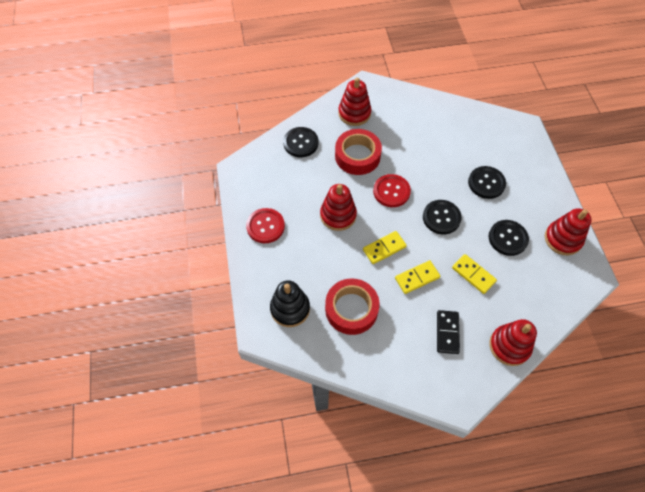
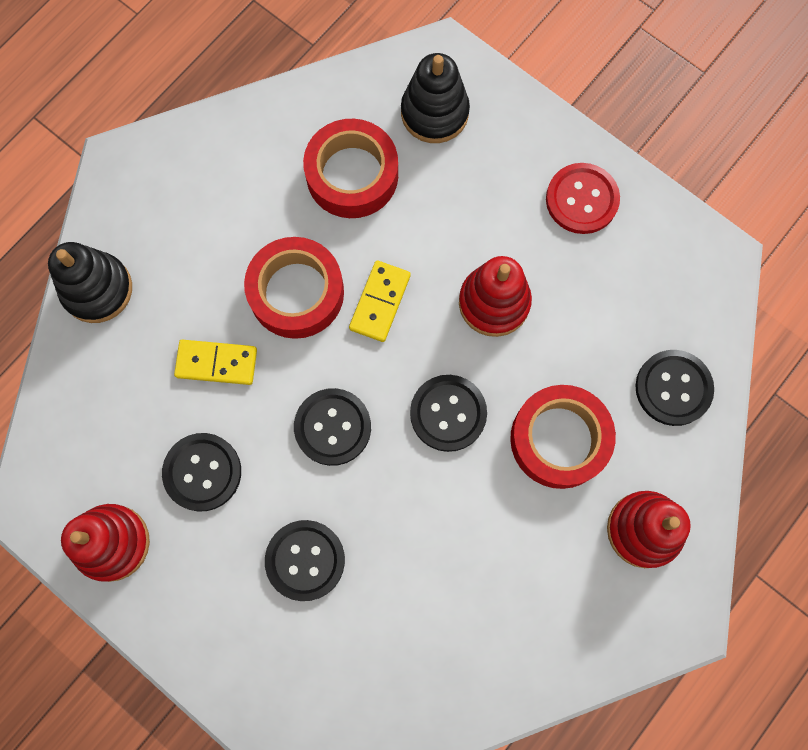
camera: 140 degrees right, 15 degrees up
(391, 191) = (448, 413): red button -> black button
(417, 278) = (296, 292): yellow domino -> red tape
(447, 332) = (196, 243): black domino -> none
(509, 346) = (97, 289): red stacking toy -> black stacking toy

